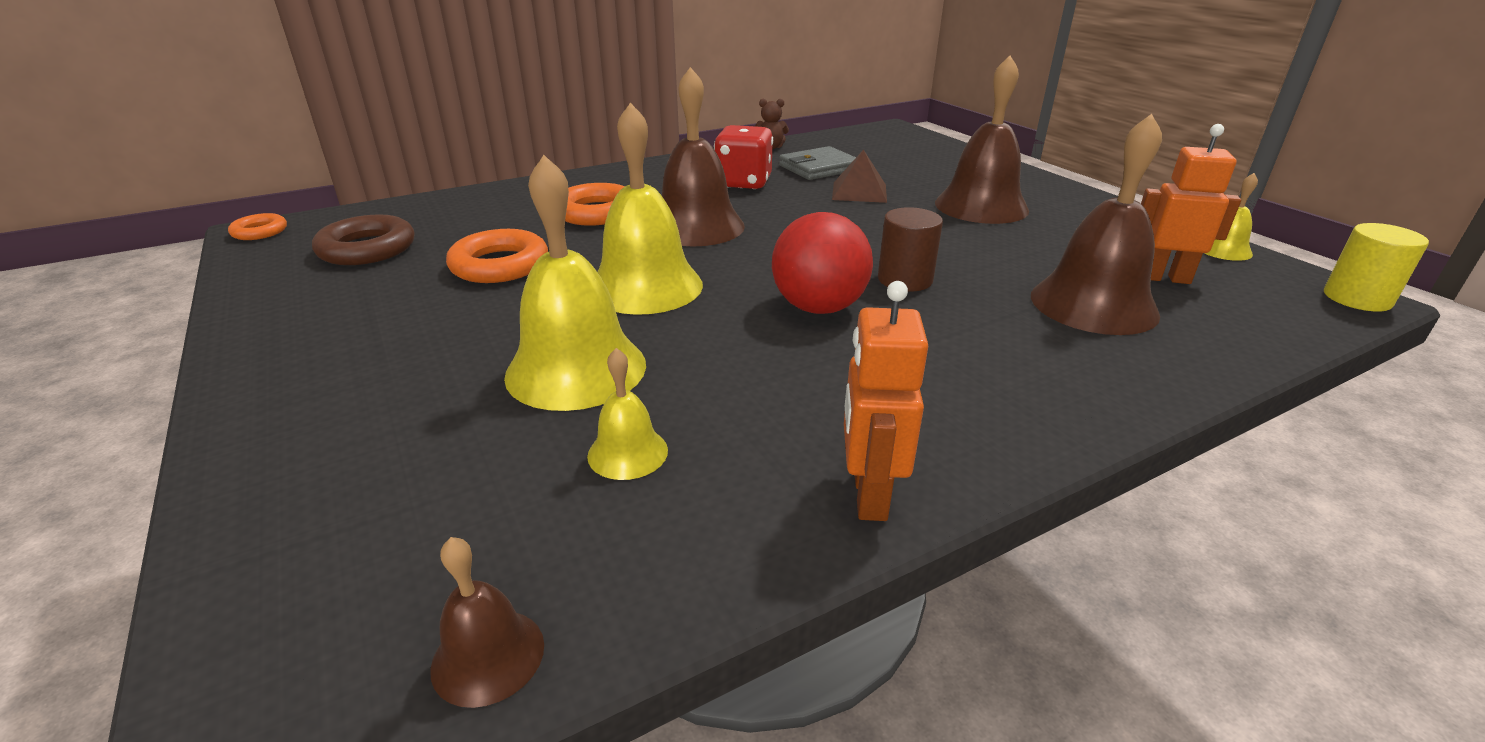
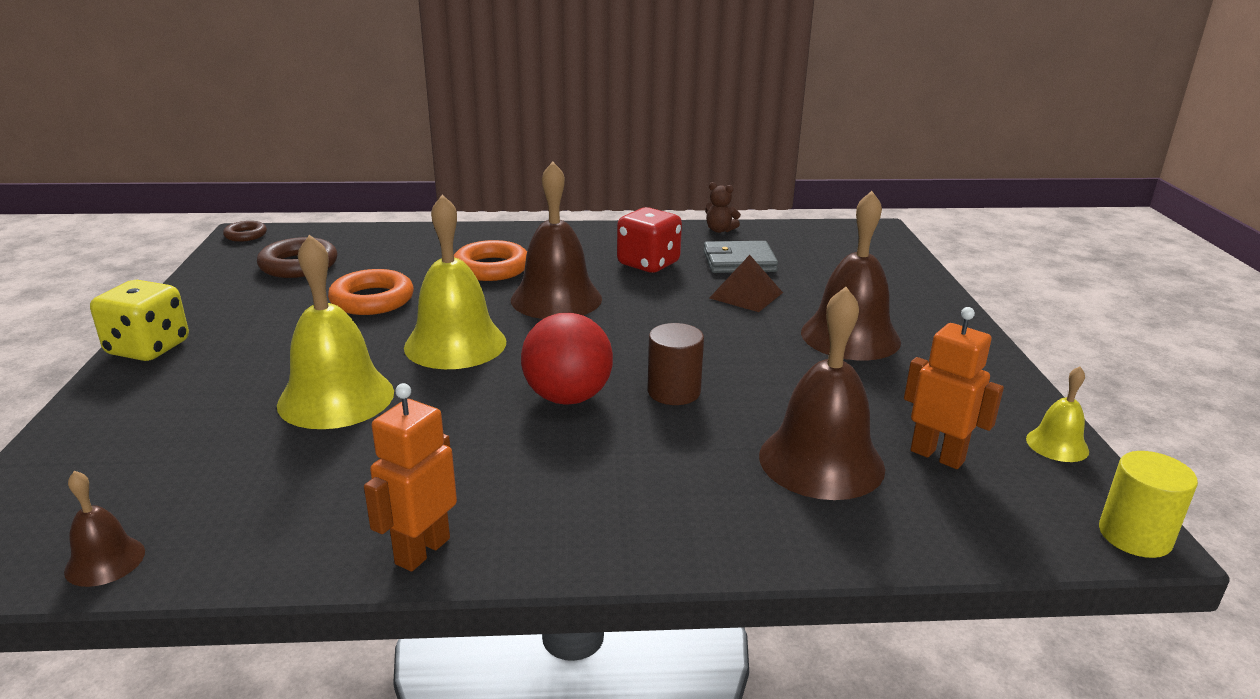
camera: 25 degrees right, 5 degrees down
(256, 377) = (148, 348): none -> yellow dice
(260, 232) = (246, 235): orange ring -> brown ring
(627, 453) = (303, 468): yellow bell -> none

